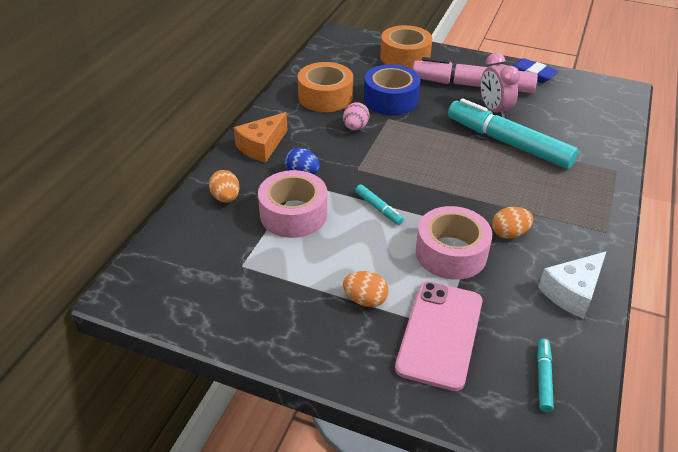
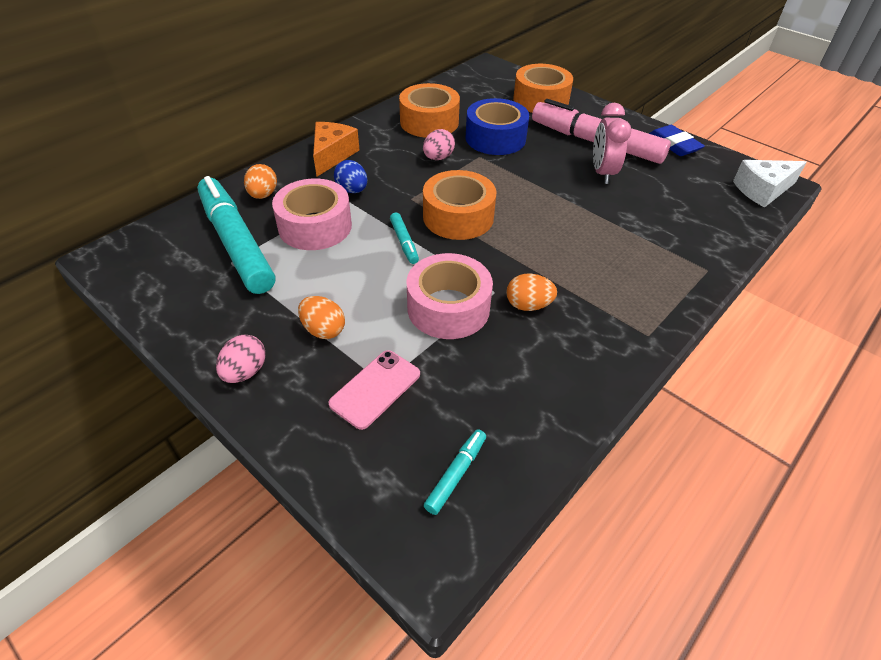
camera: 20 degrees right, 5 degrees up
(261, 146) = (332, 155): orange cheese -> orange cheese turned 135 degrees clockwise
(326, 354) = (245, 372): none -> pink egg
(407, 175) = (458, 217): none -> orange tape
(440, 334) = (375, 389): pink phone -> pink phone, size x0.63
(508, 143) = (595, 210): turquoise marker -> turquoise marker (236, 244)
(572, 292) = (557, 390): white cheese -> white cheese (762, 190)

